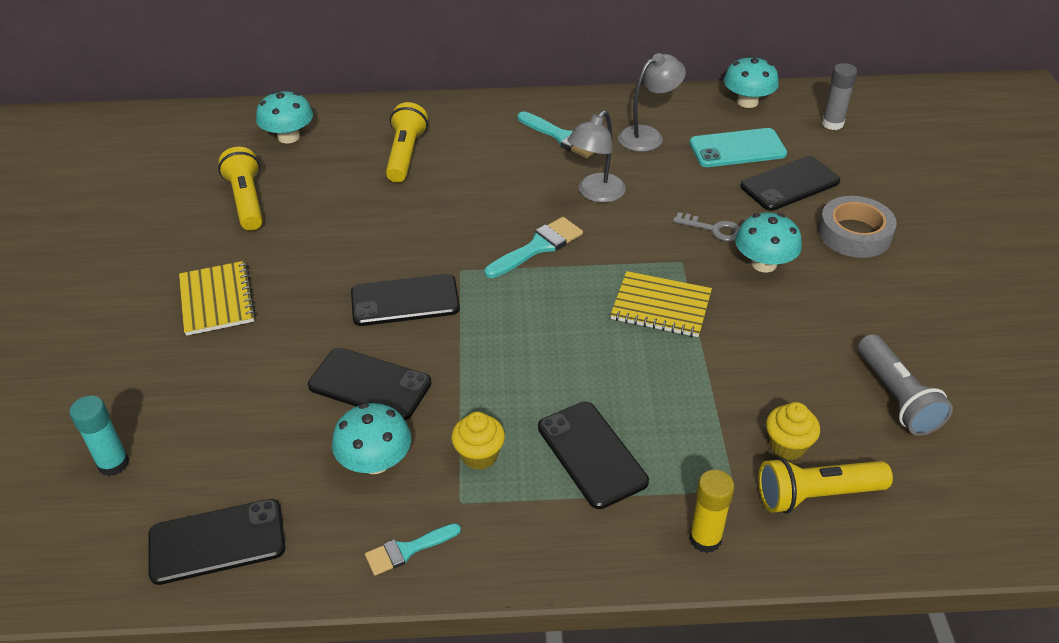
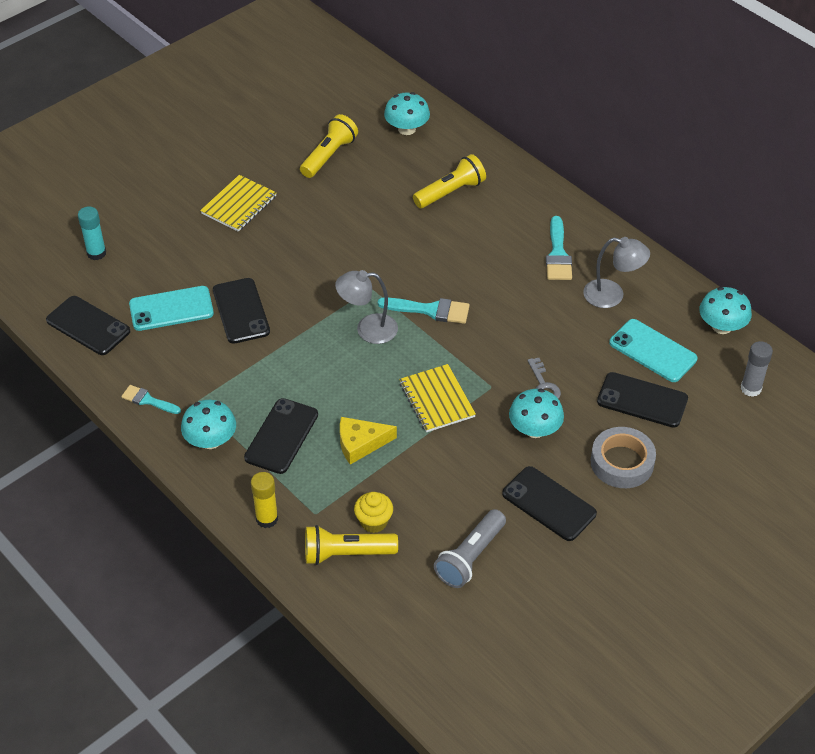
camera: 50 degrees right, 5 degrees up
(291, 443) = (171, 309): none -> turquoise phone
(375, 462) = (191, 350): turquoise mushroom -> turquoise mushroom (211, 440)
(405, 300) = (319, 281): black phone -> black phone (549, 504)
(479, 455) = (235, 389): yellow cupcake -> none
(596, 194) = (515, 306): grey lamp -> grey lamp (368, 329)
(665, 395) = (360, 443): none -> yellow cheese
(816, 495) = (346, 554): yellow flashlight -> yellow flashlight turned 45 degrees counterclockwise

